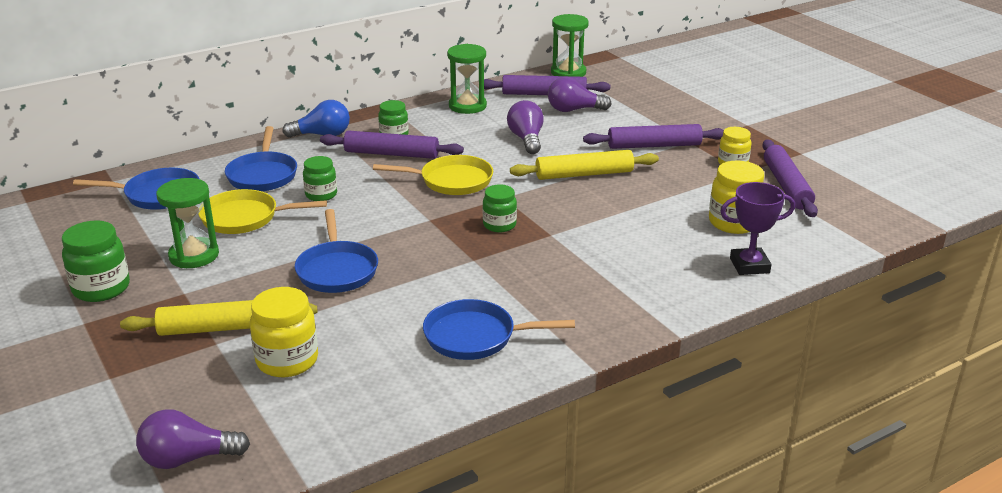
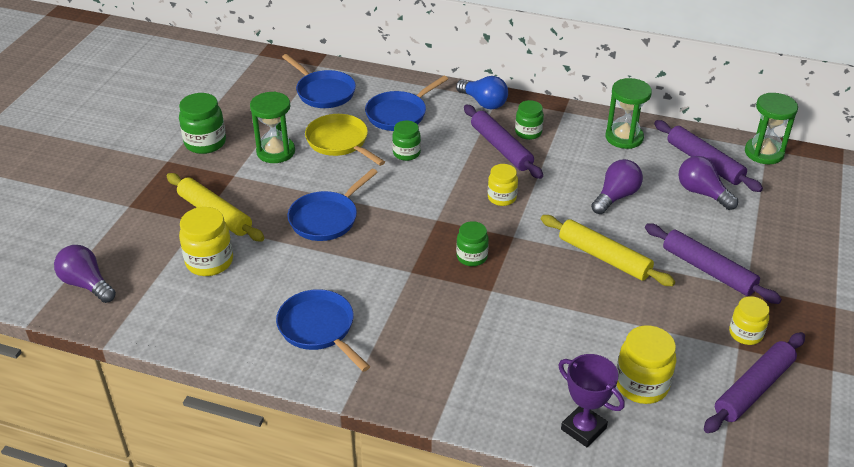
camera: 50 degrees right, 10 degrees up
(451, 181) = (502, 198): yellow pan -> yellow jar

